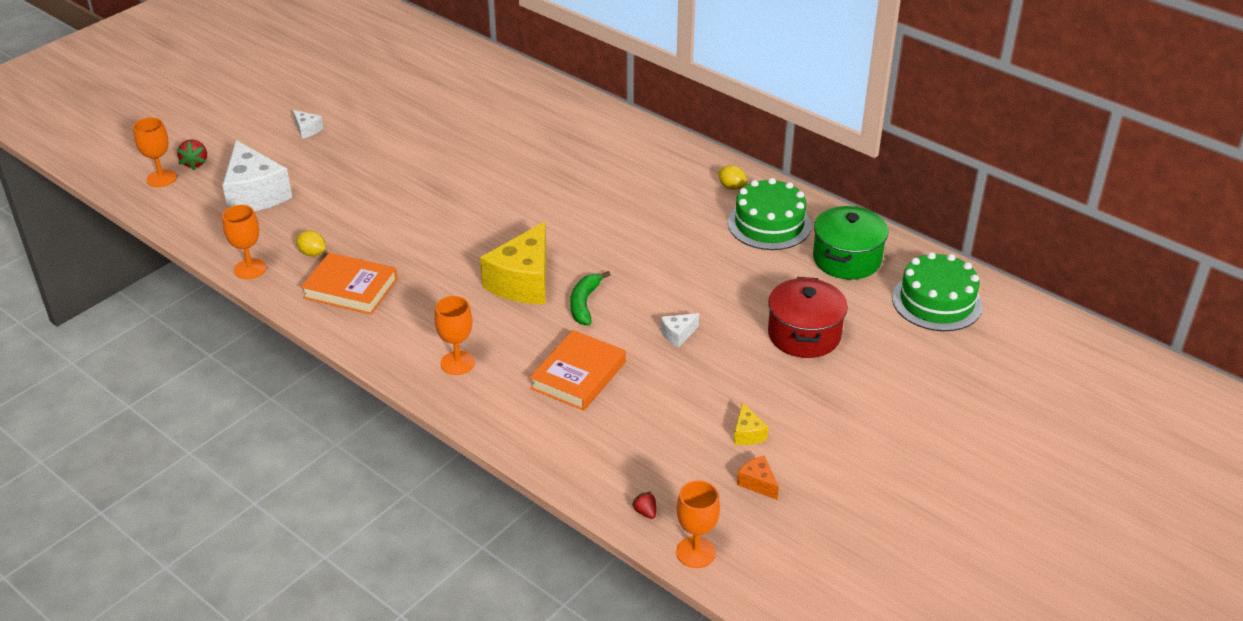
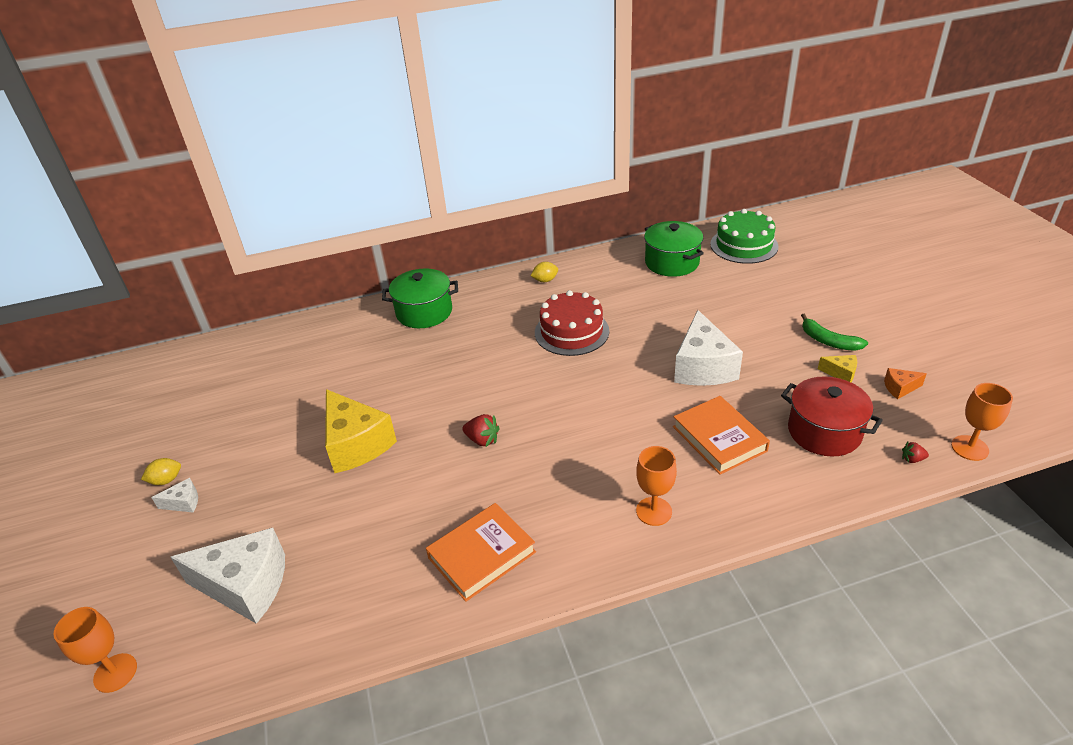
camera: 55 degrees left, 0 degrees up
(195, 163) = (125, 626): red strawberry -> red strawberry (482, 440)
(250, 269) = (374, 635): orange goblet -> none
(312, 253) = (396, 568): yellow lemon -> yellow lemon (166, 480)
(523, 282) = (570, 429): yellow cheese -> yellow cheese (356, 444)
(584, 303) = (627, 403): green banana -> green banana (828, 341)
(615, 137) = (424, 312): none -> green pot
(662, 234) = (571, 332): none -> red cake
(678, 335) = (703, 367): white cheese -> white cheese, size x2.28
(769, 224) = (604, 280): green cake -> none
(804, 335) = (742, 309): red pot -> red pot (824, 432)

